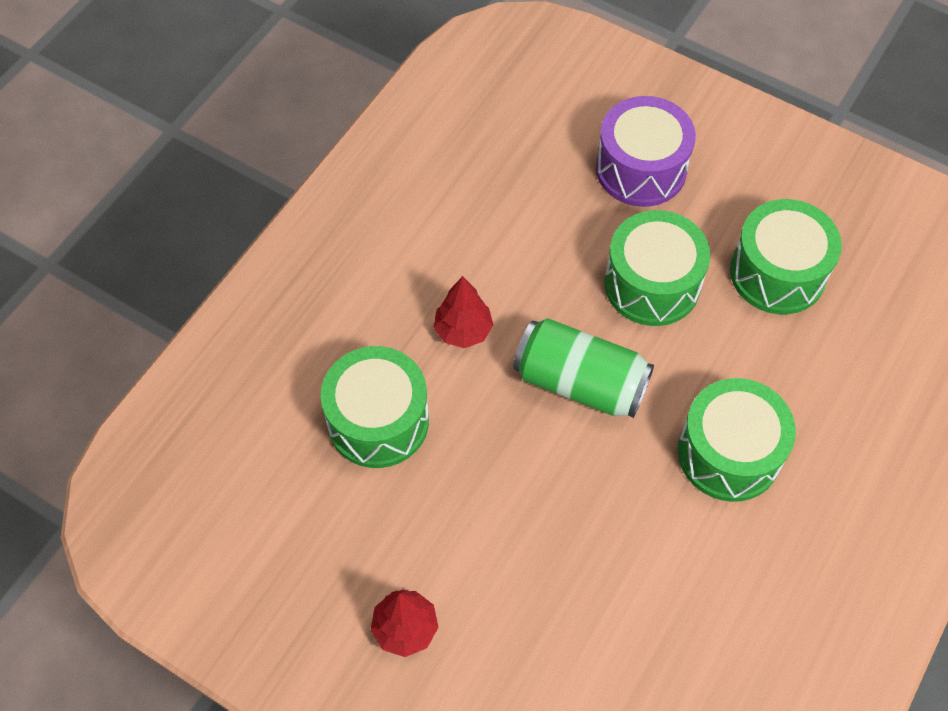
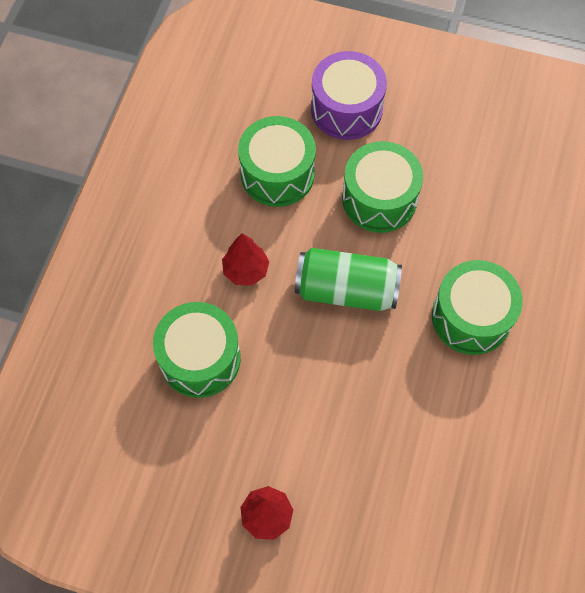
camera: 15 degrees left, 5 degrees up
(777, 273) = (470, 168): green drum -> green drum (277, 174)

